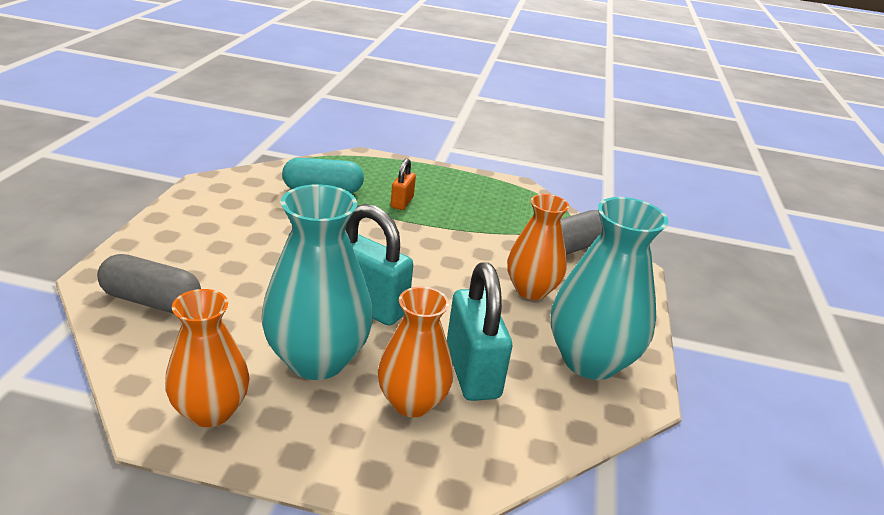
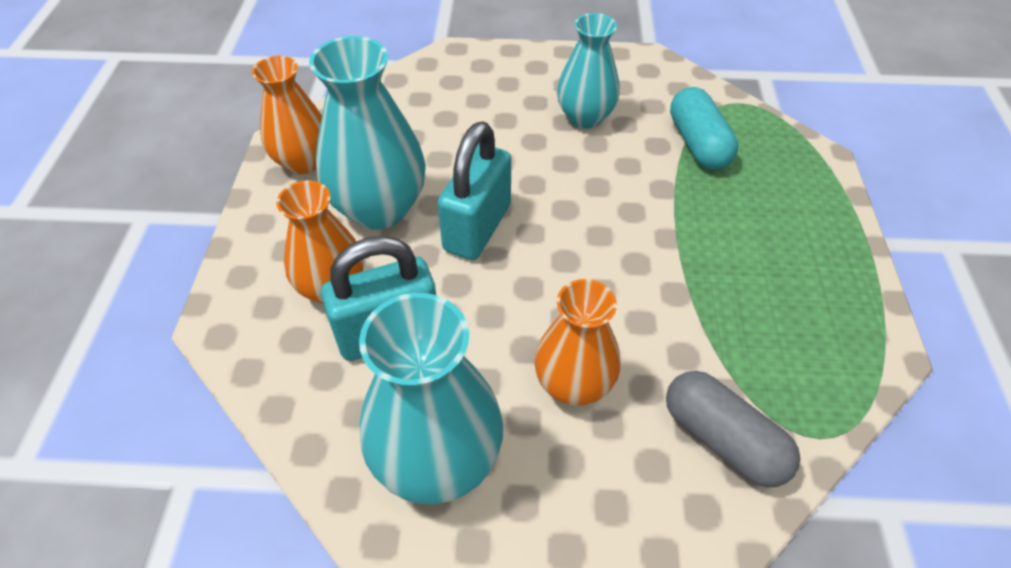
camera: 85 degrees right, 20 degrees up
(152, 301) = (432, 90): grey capsule -> none
(260, 227) = (585, 117): none -> turquoise vase
(402, 202) = (720, 219): orange padlock -> none

